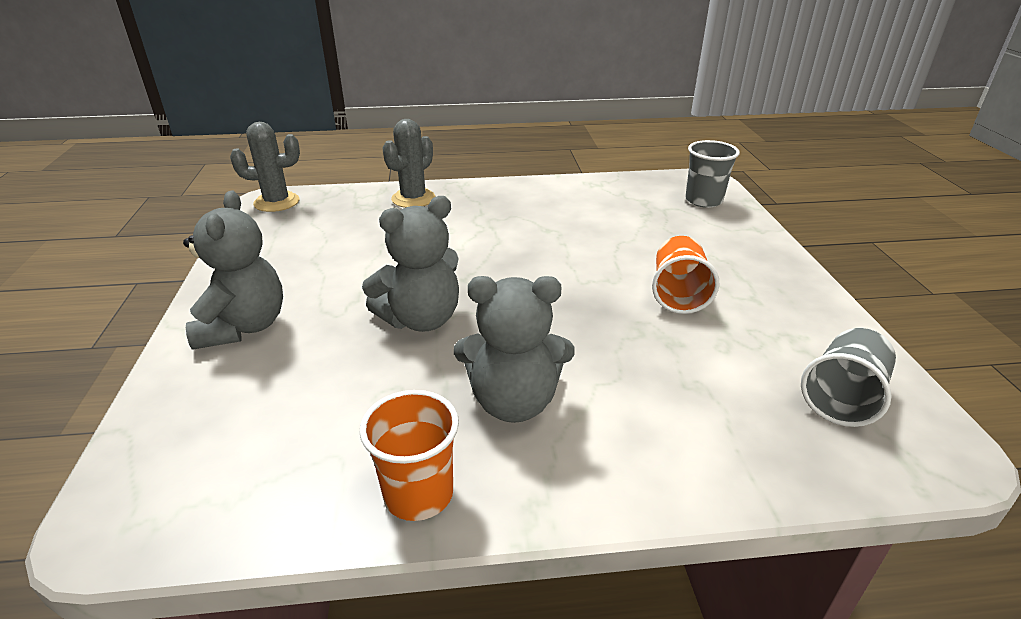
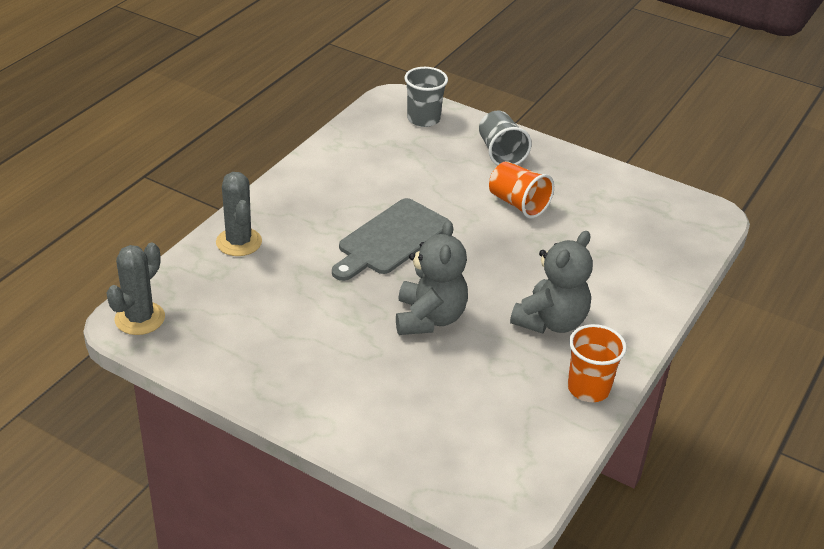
camera: 55 degrees left, 5 degrees up
(244, 327) = (347, 402): grey teddy bear -> none
(511, 253) = (391, 239): none -> grey cutting board
(842, 397) = (655, 214): grey cup -> grey cup (500, 153)

